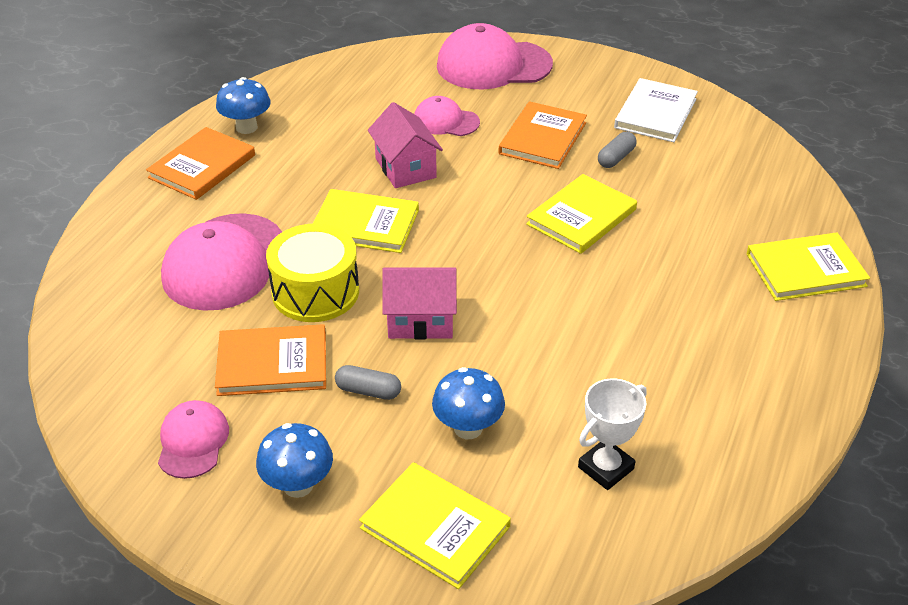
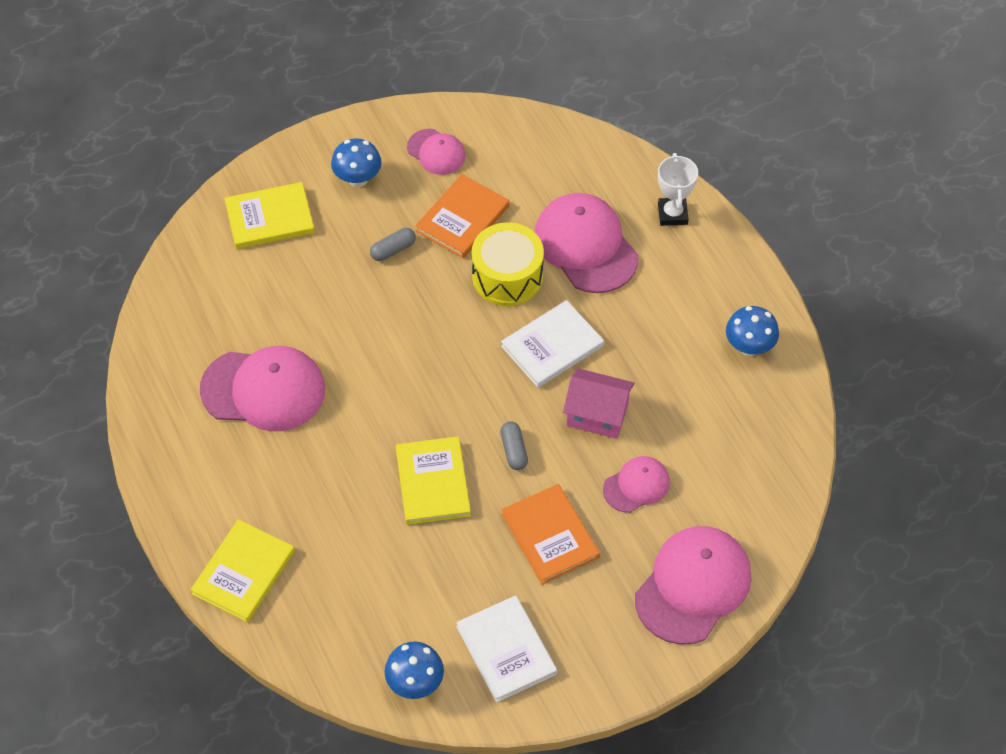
camera: 130 degrees right, 15 degrees up
(202, 166) = (717, 291): orange book -> none
(365, 224) = (552, 346): yellow book -> white book
(420, 320) = (425, 313): pink house -> none
(468, 428) = (317, 277): blue mushroom -> blue mushroom (415, 683)
(605, 468) = (223, 318): white trophy -> white trophy (672, 214)
(616, 158) = (476, 566): grey capsule -> grey capsule (513, 450)
(639, 376) = (263, 390): none -> pink cap

